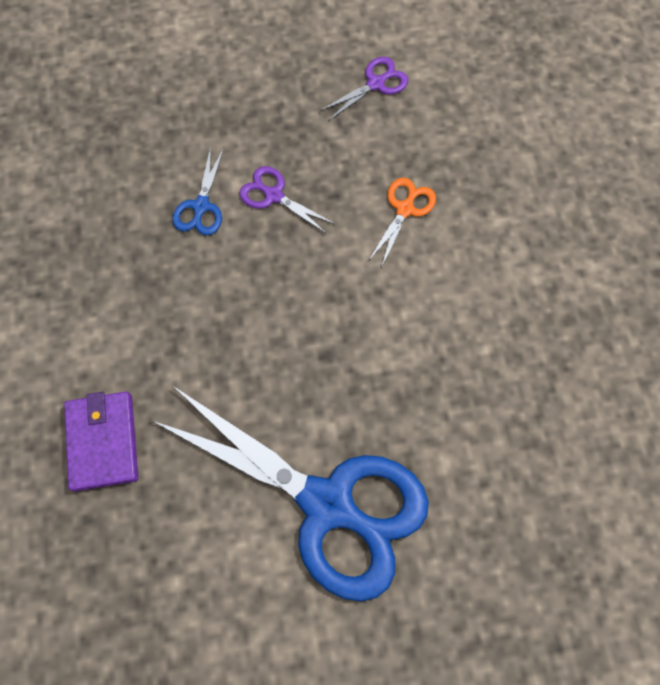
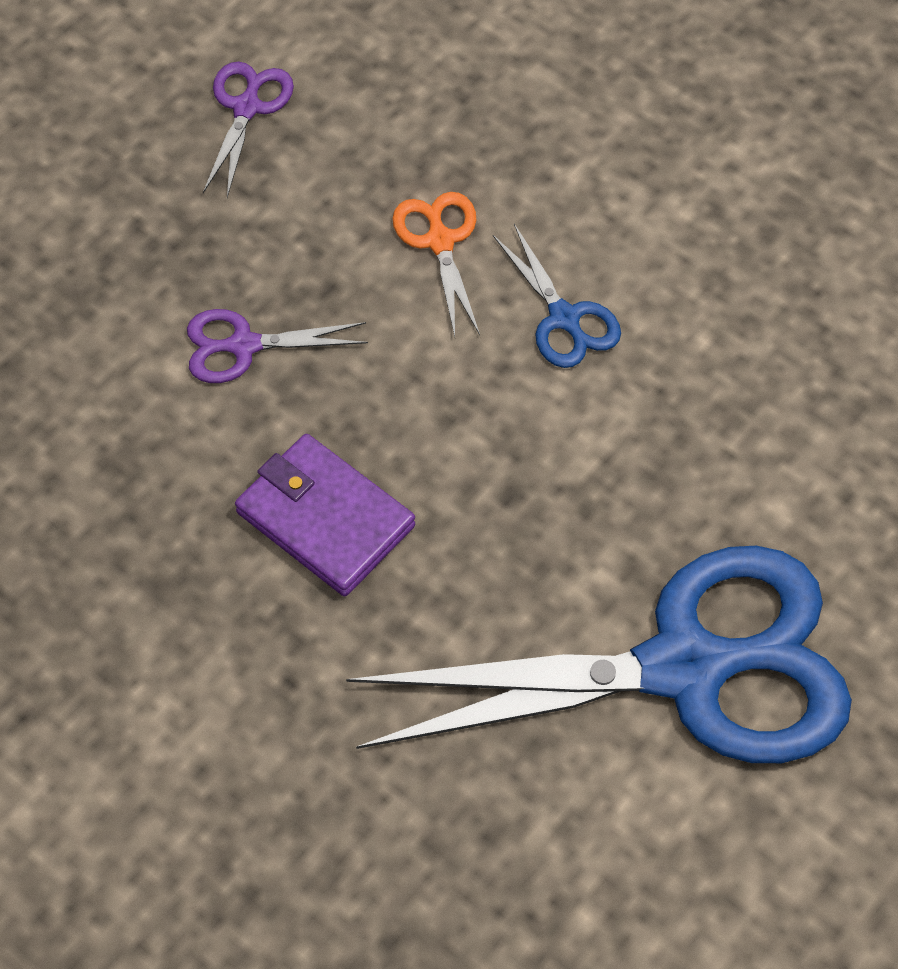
camera: 40 degrees left, 10 degrees down
(103, 441) = (314, 828): purple wallet -> purple wallet (325, 519)
(201, 206) = (153, 431): blue scissors -> blue scissors (564, 318)

